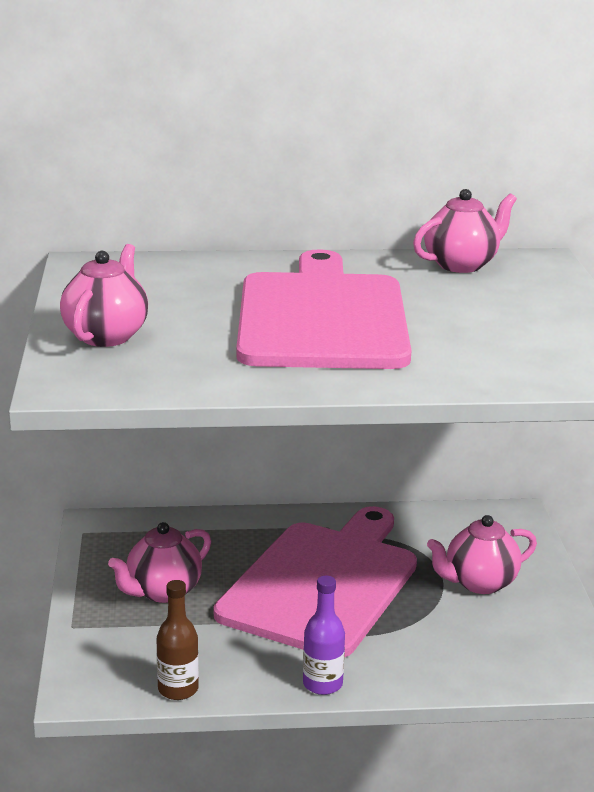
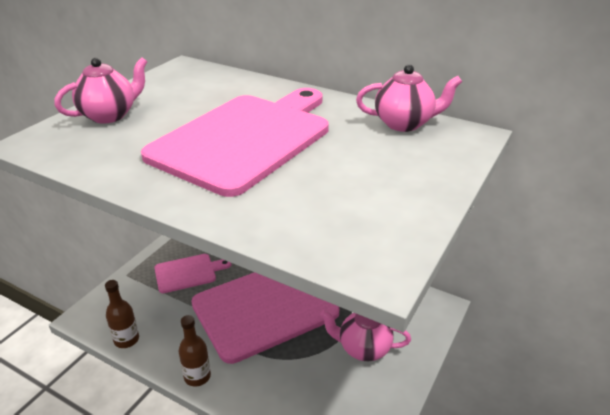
camera: 35 degrees right, 10 degrees up
(163, 591) = (188, 273): pink teapot -> pink cutting board
(322, 684) = (197, 376): purple bottle -> brown bottle

